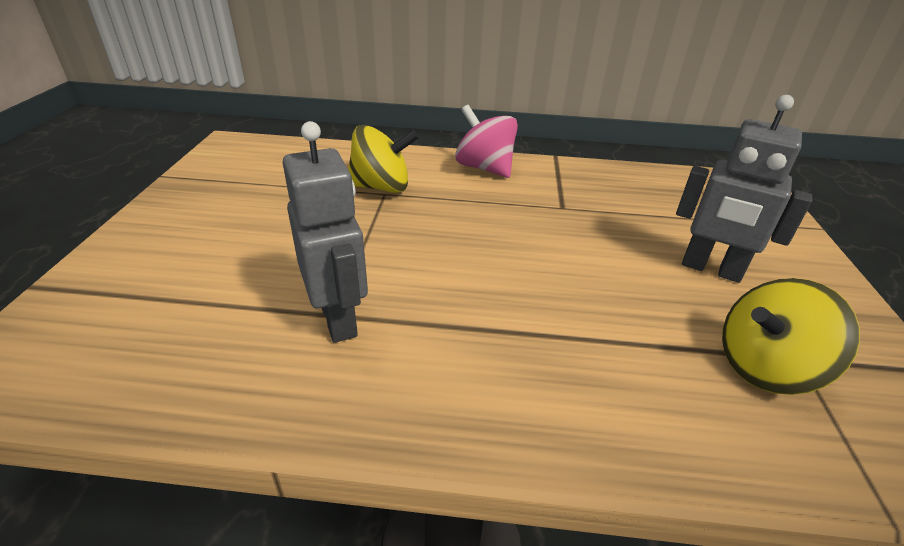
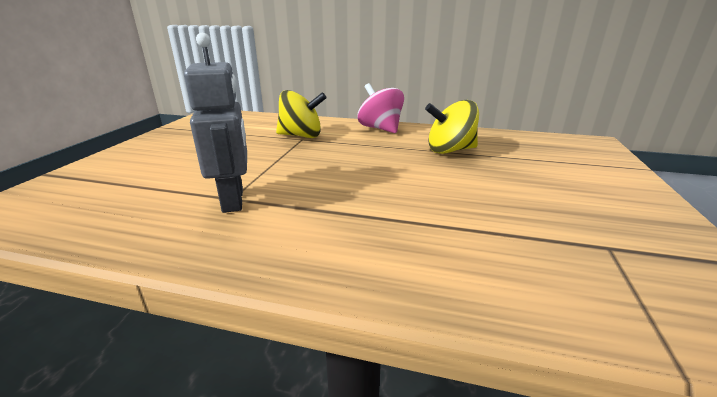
camera: 10 degrees right, 10 degrees down
(711, 269) = (542, 188): grey robot -> none
(765, 367) = (575, 250): yellow spinning top -> yellow spinning top (450, 150)

